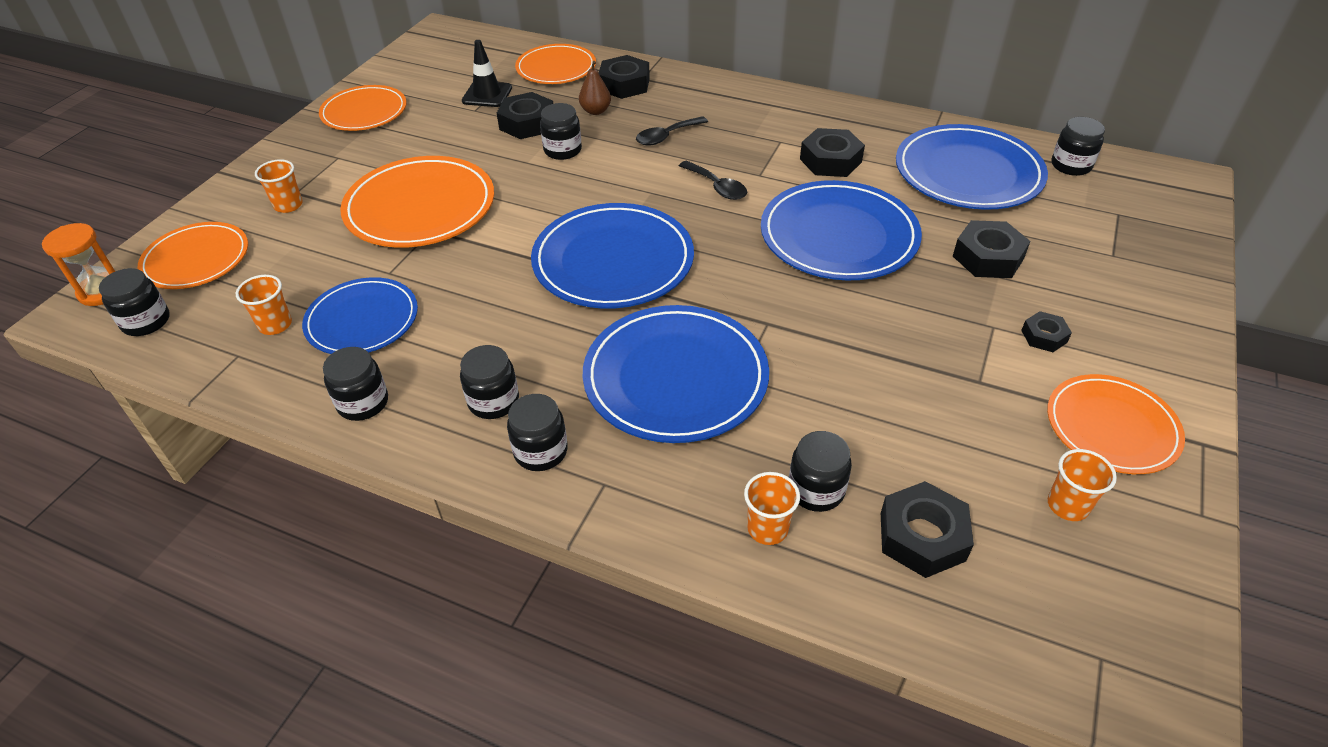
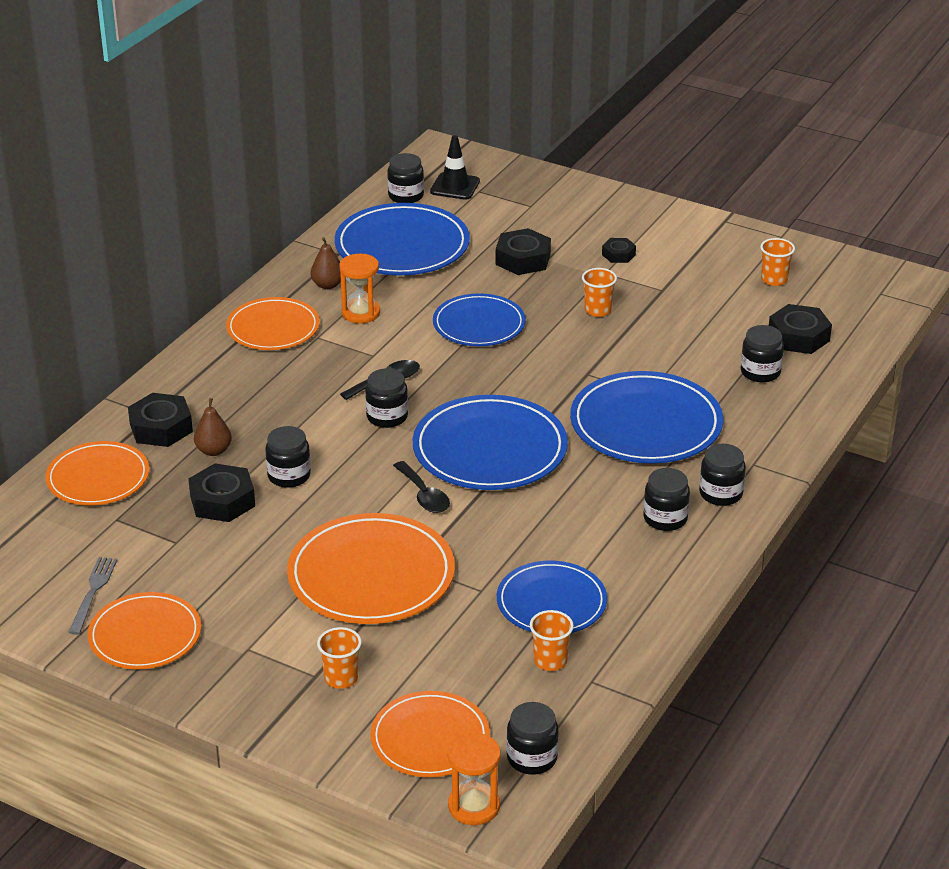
camera: 85 degrees left, 10 degrees down
(363, 403) = (661, 593): black jar -> black jar (387, 417)
(418, 85) = (93, 592): none -> grey fork
(487, 94) = (142, 533): black traffic cone -> black traffic cone (455, 186)
(666, 136) = (284, 405): black spoon -> black spoon (424, 495)
(767, 529) = (793, 396): orange cup -> orange cup (598, 310)
(830, 160) = (361, 313): black nut -> orange hourglass
(838, 236) = (479, 324): blue plate -> blue plate, size x0.65
(871, 137) = (327, 285): none -> brown pear
(1111, 427) = (709, 249): orange plate -> orange plate (273, 328)

